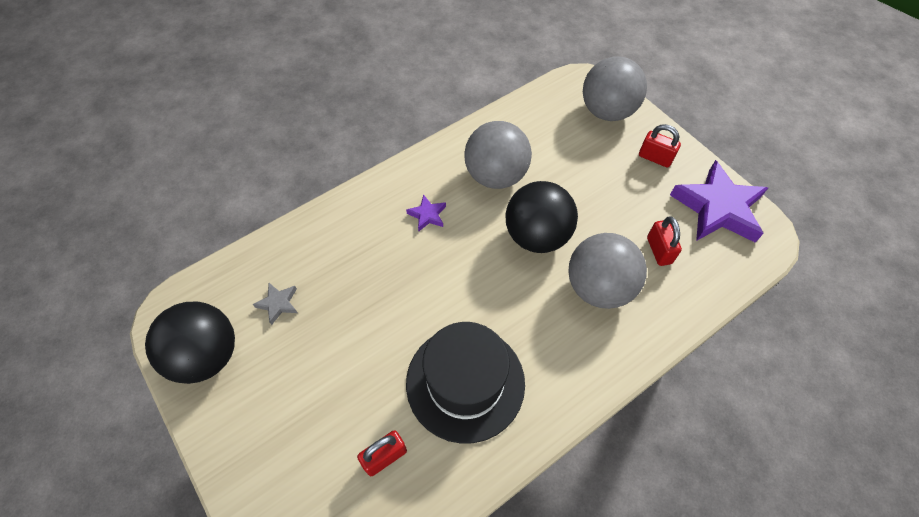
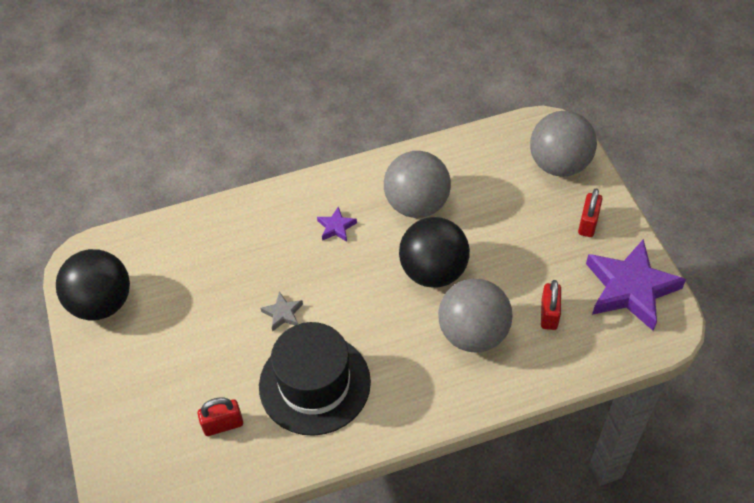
camera: 20 degrees right, 5 degrees down
(278, 304) = (175, 274): grey star -> grey star (283, 313)
(655, 158) = (588, 223): red padlock -> red padlock turned 60 degrees clockwise

